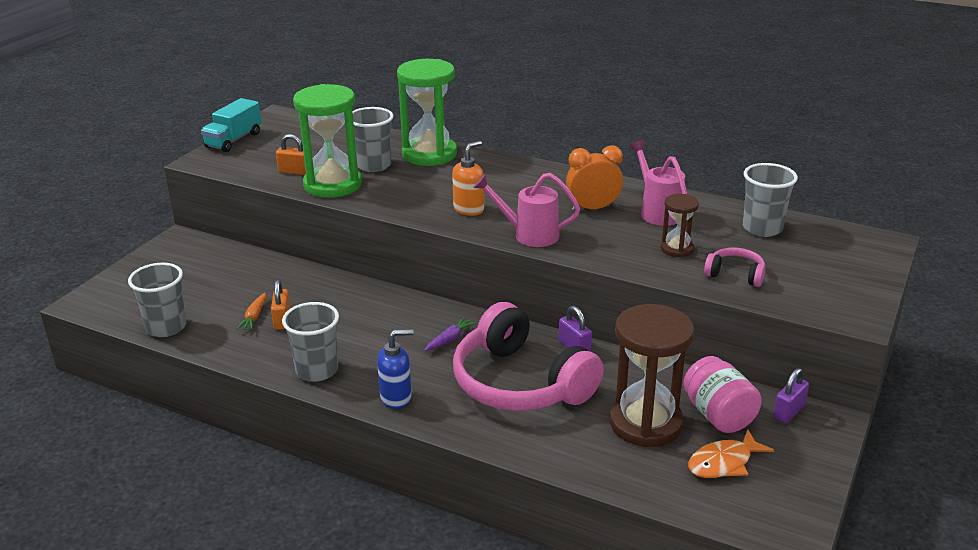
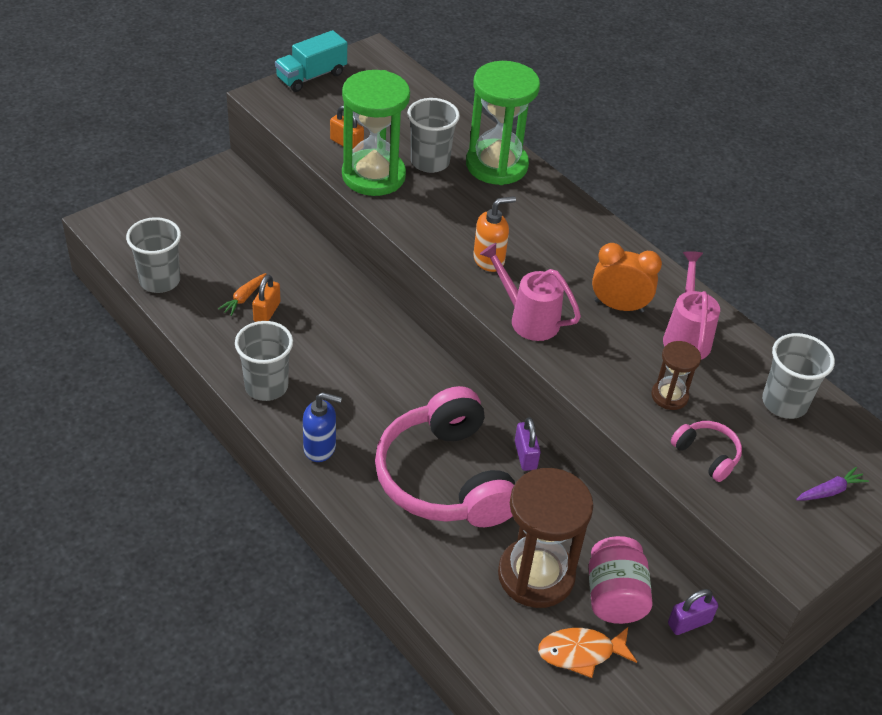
camera: 20 degrees right, 15 degrees up
(450, 339) = (410, 397): purple carrot -> purple carrot (830, 491)

